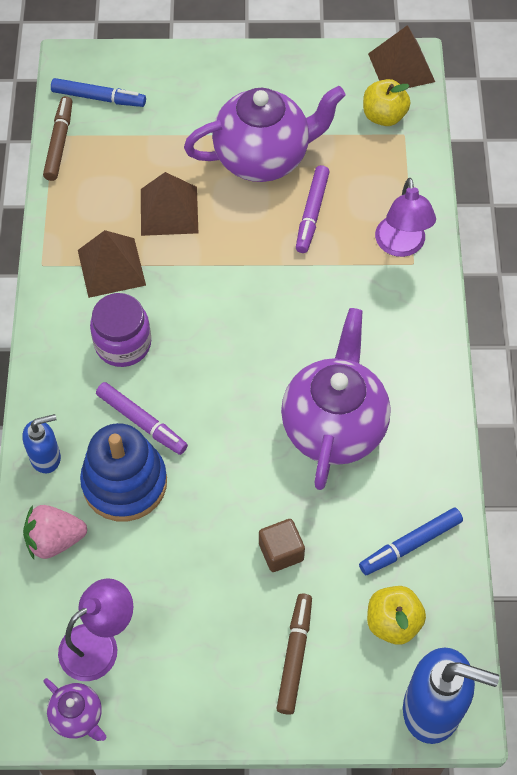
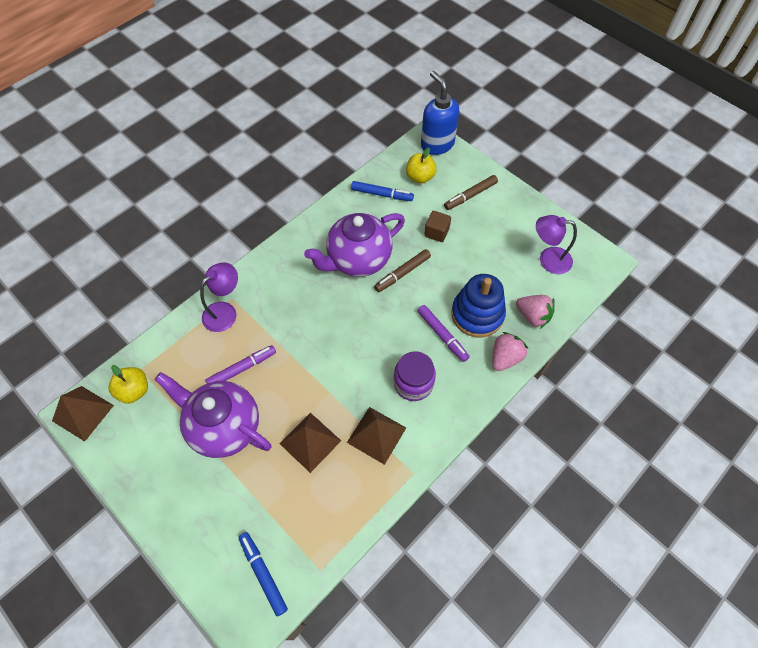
camera: 135 degrees left, 0 degrees up
(46, 457) = (505, 358): blue soap dispenser -> pink strawberry
(59, 143) = (322, 559): brown marker -> brown marker (402, 273)
(78, 716) = (579, 242): purple teapot -> none
(142, 422) = (442, 335): purple marker -> purple marker turned 150 degrees clockwise

